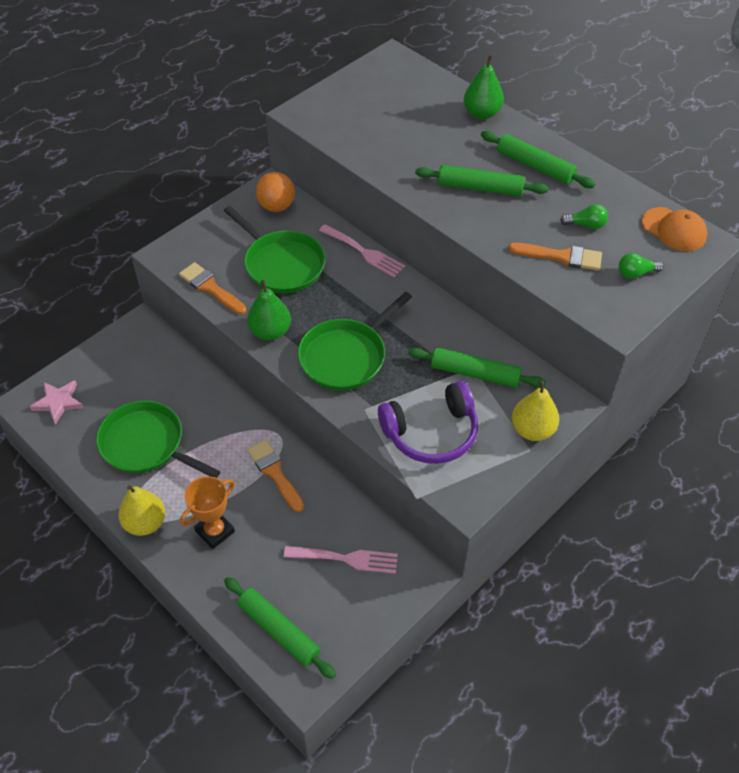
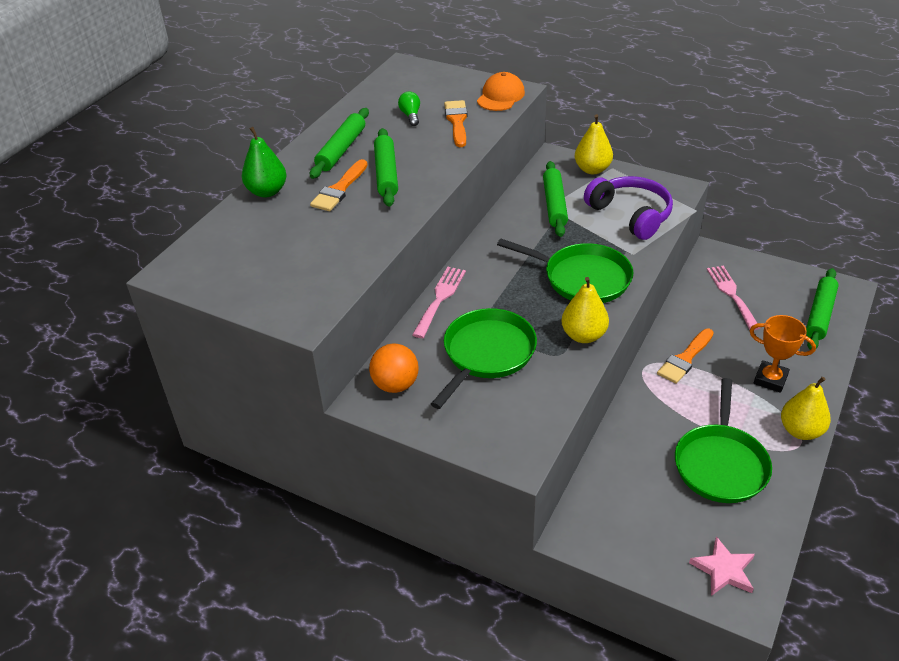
camera: 105 degrees left, 10 degrees down
(210, 288) = (550, 400): orange brush -> orange brush (339, 189)
(270, 332) = (583, 335): green pear -> yellow pear
(636, 273) = (457, 89): green light bulb -> none
(674, 229) = (396, 79): orange cap -> orange cap (500, 96)

